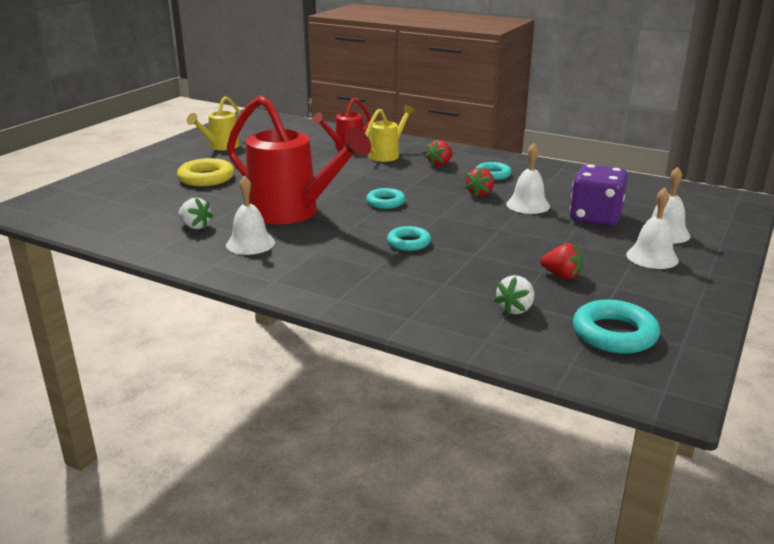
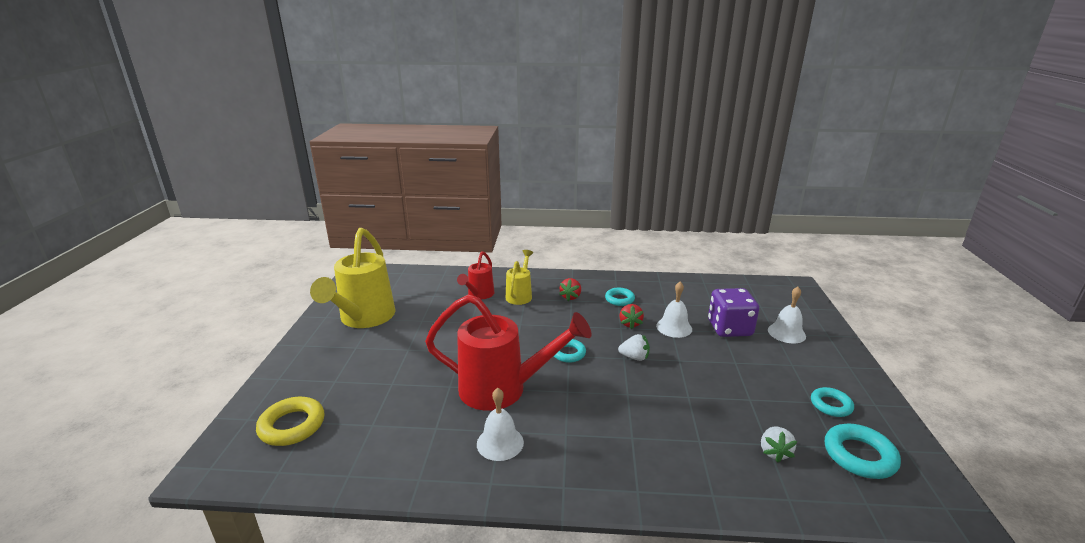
camera: 25 degrees left, 0 degrees up
(195, 226) = (428, 435): white strawberry -> white strawberry (634, 357)
(206, 178) = (384, 364): yellow ring -> yellow ring (292, 426)
(221, 147) = (364, 319): yellow watering can -> yellow watering can, size x1.90
(408, 243) = (629, 398): turquoise ring -> turquoise ring (831, 405)
(562, 275) = (768, 401): red strawberry -> none
(652, 257) = (802, 361): white bell -> none

